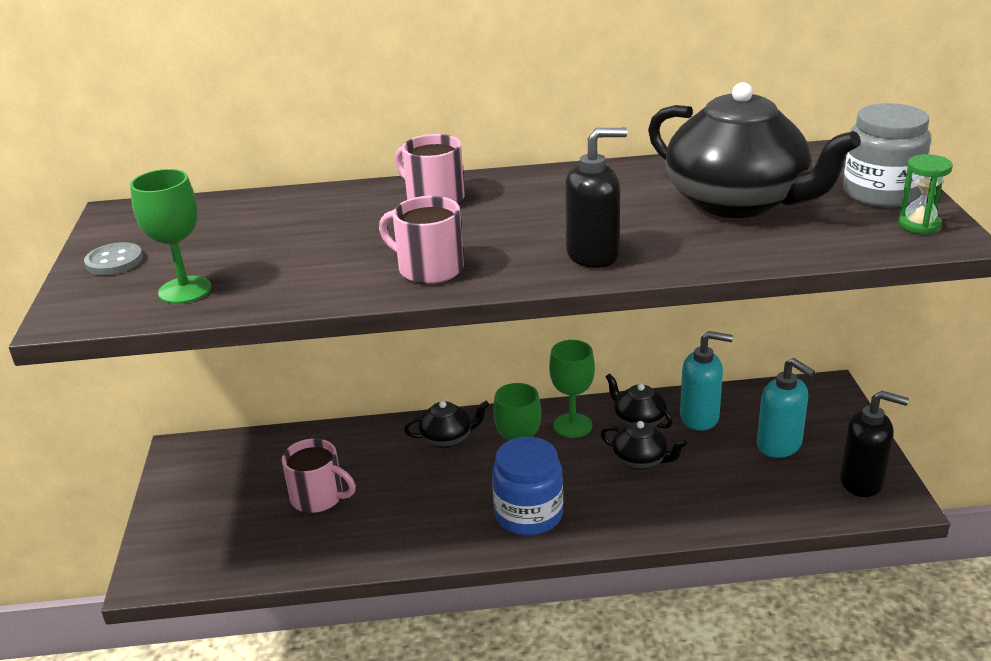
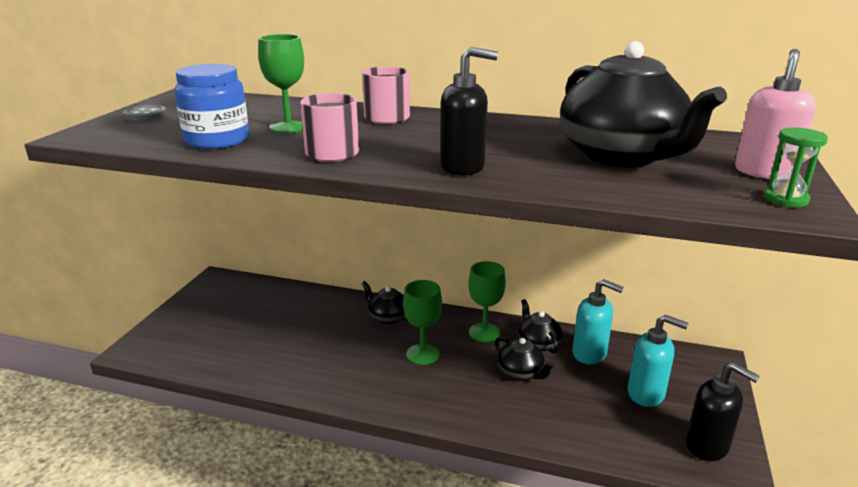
camera: 20 degrees right, 5 degrees down
(185, 290) = (161, 135): green goblet -> green goblet (288, 127)
(318, 497) = (274, 331): pink mug -> none
(447, 438) = (388, 317): black teapot -> black teapot turned 150 degrees counterclockwise
(529, 514) = (408, 386): blue jar -> blue jar (217, 140)
(779, 445) = (646, 394): turquoise soap dispenser -> turquoise soap dispenser turned 45 degrees counterclockwise
(880, 193) = (764, 172): grey jar -> pink soap dispenser

